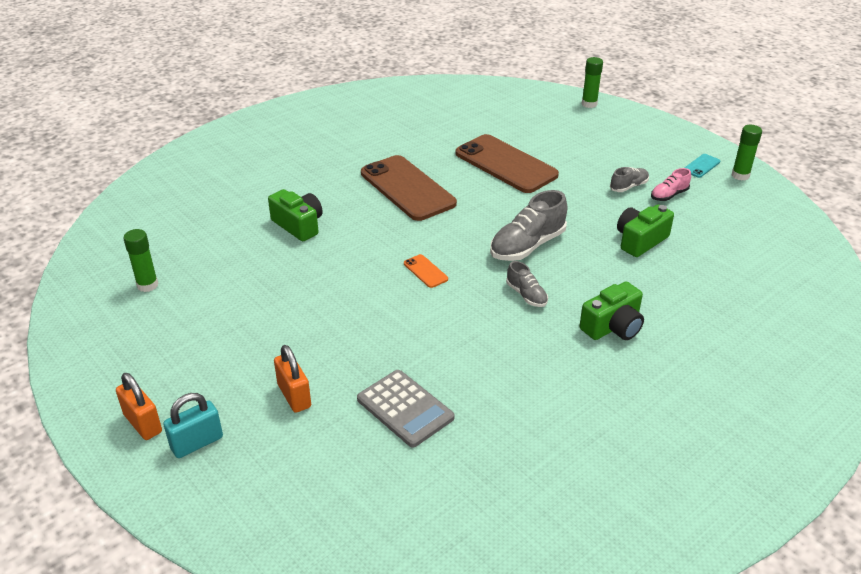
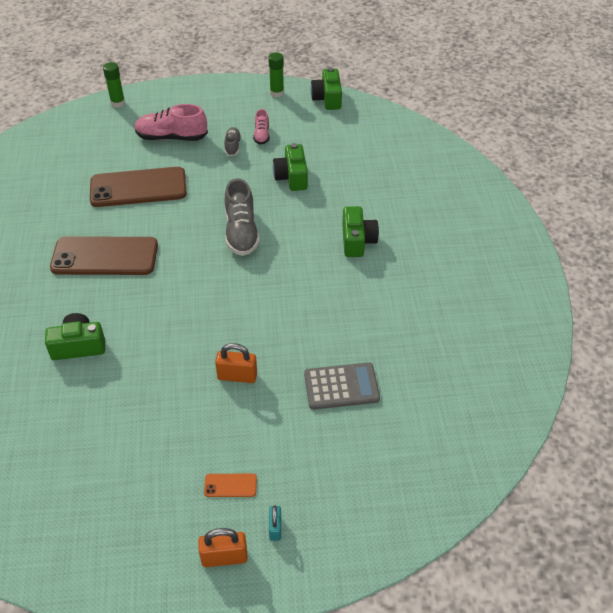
camera: 55 degrees left, 10 degrees up
(147, 285) = (51, 487): green glue stick -> none
(197, 443) = (275, 528): turquoise padlock -> turquoise padlock, size x0.62
(294, 396) = (276, 444): orange padlock -> orange padlock (237, 376)
(425, 271) = (214, 300): orange phone -> orange phone (230, 485)
(526, 295) = (290, 263): grey shoe -> none
(590, 149) = (171, 137): none -> pink shoe
(701, 166) = (249, 102): turquoise phone -> none
(785, 209) = (327, 98): none -> green camera

